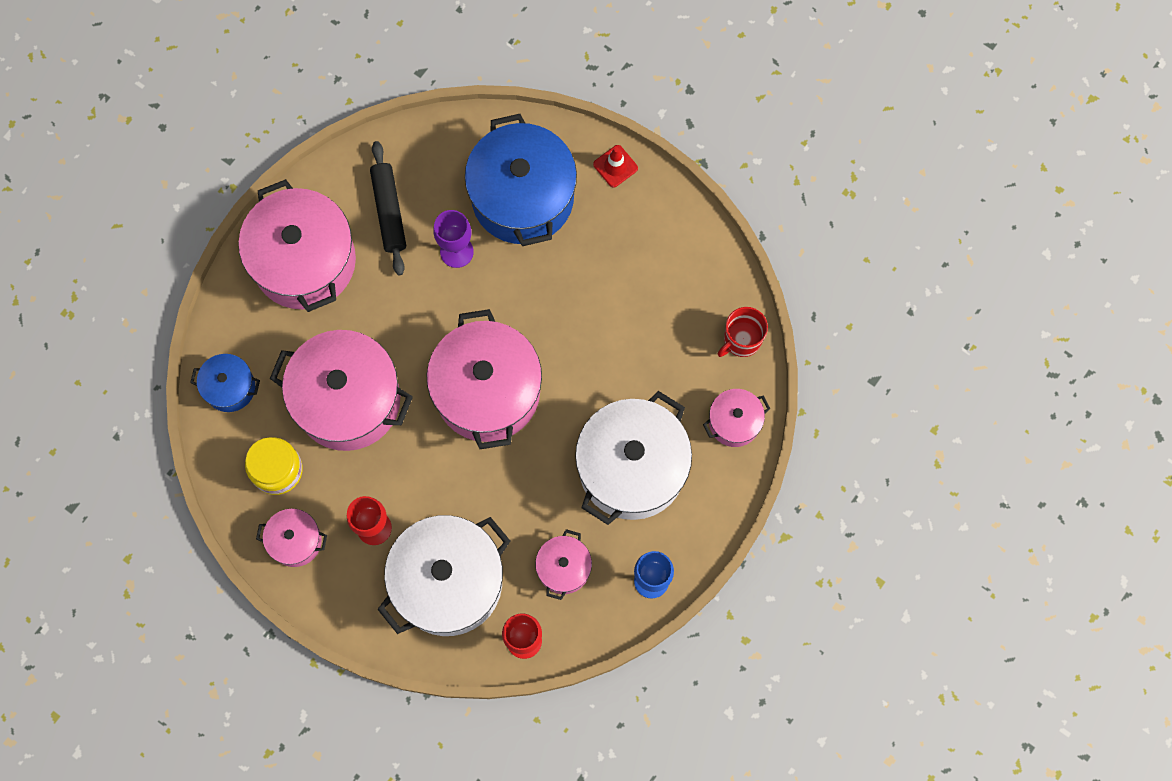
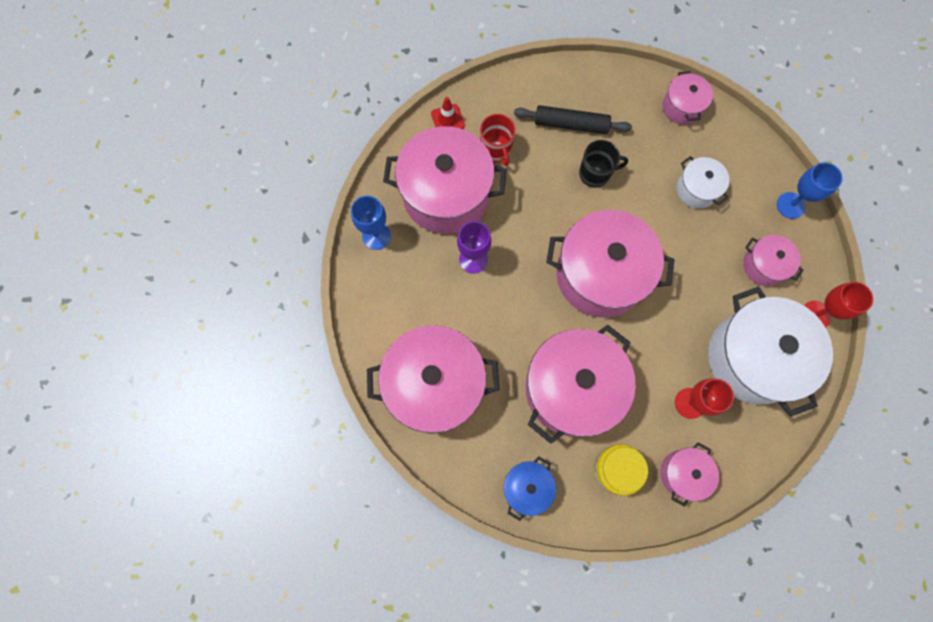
camera: 70 degrees left, 0 degrees up
(389, 211) = (417, 301): black rolling pin -> black rolling pin (571, 124)
(447, 142) = (376, 236): none -> blue goblet
(522, 197) = (446, 194): blue pot -> pink pot
(609, 349) = (595, 173): none -> black mug
(632, 468) = (697, 189): white pot -> white pot, size x0.49
(741, 340) = (619, 81): red mug -> red mug (496, 149)

